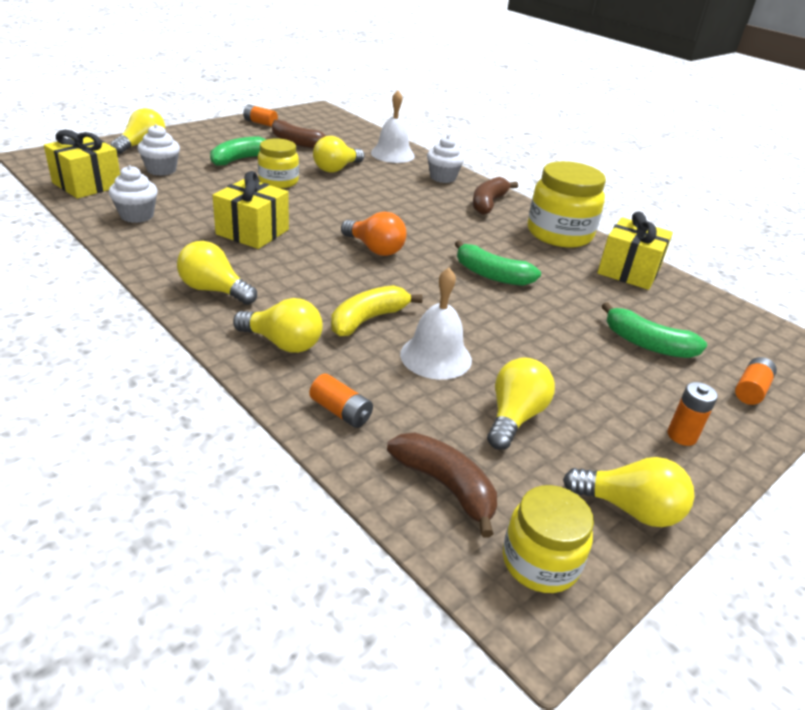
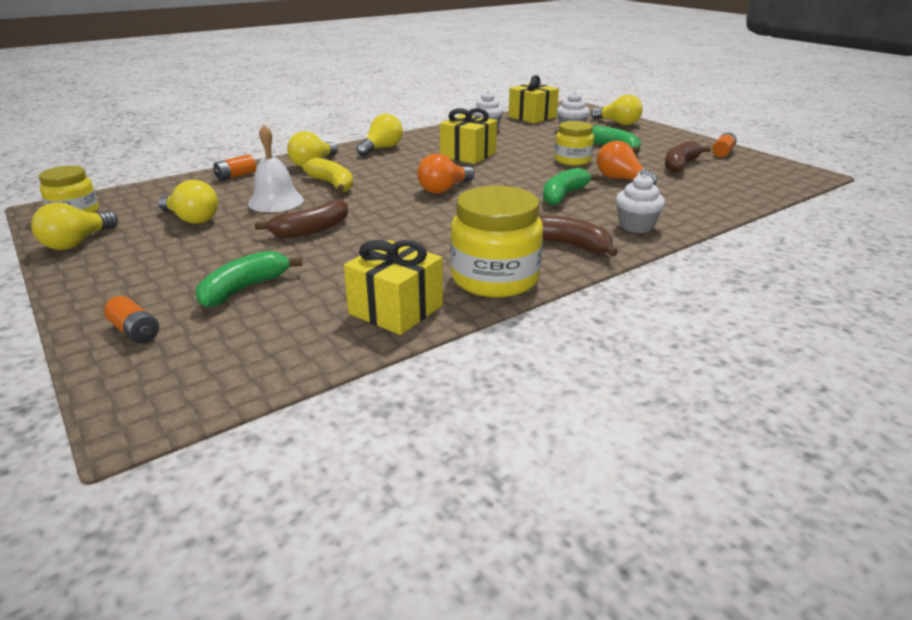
camera: 100 degrees right, 5 degrees down
(336, 169) = (621, 179): yellow light bulb -> orange light bulb
(392, 154) = (691, 204): white bell -> none
(445, 486) = (152, 196): brown banana -> brown banana (311, 230)
(491, 275) = (393, 230): green banana -> green banana (563, 195)
(682, 436) = (116, 277): orange battery -> none

